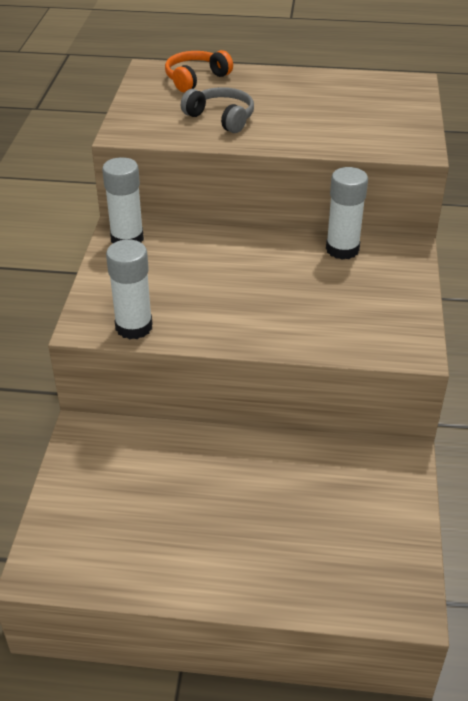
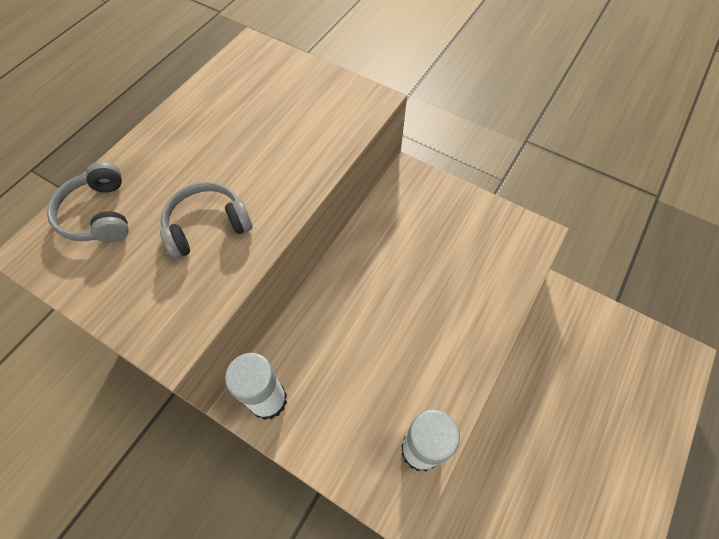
camera: 65 degrees left, 20 degrees up
(195, 79) = (99, 214): orange headphones -> grey headphones
(342, 249) = (385, 220): white glue stick -> none

